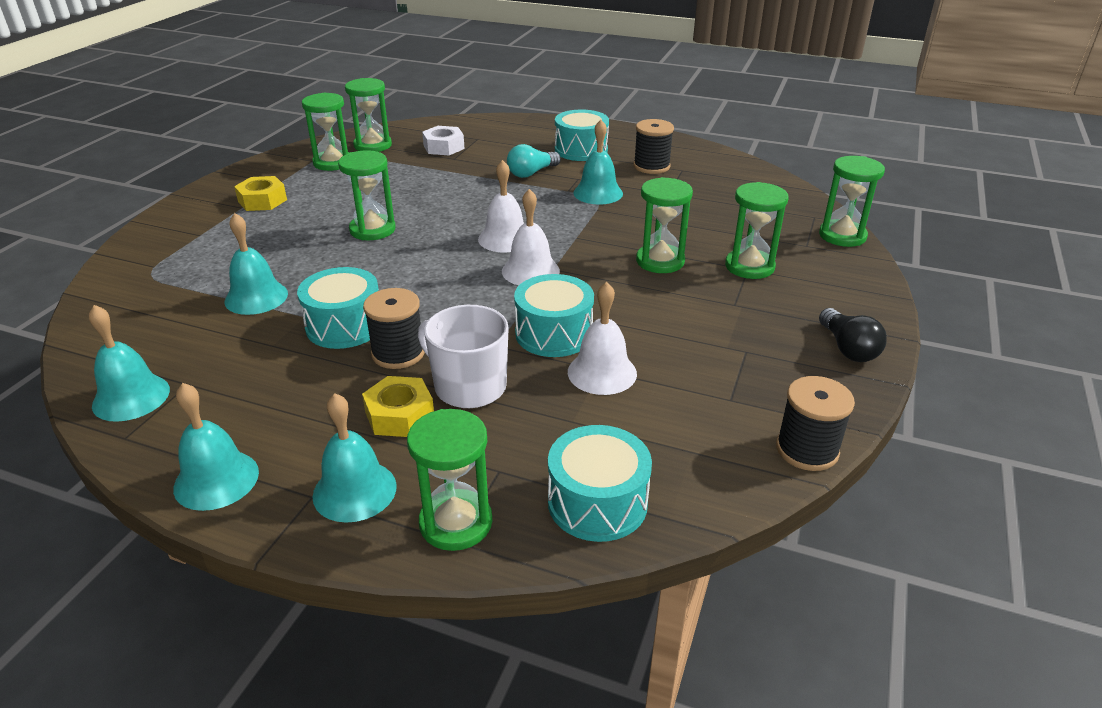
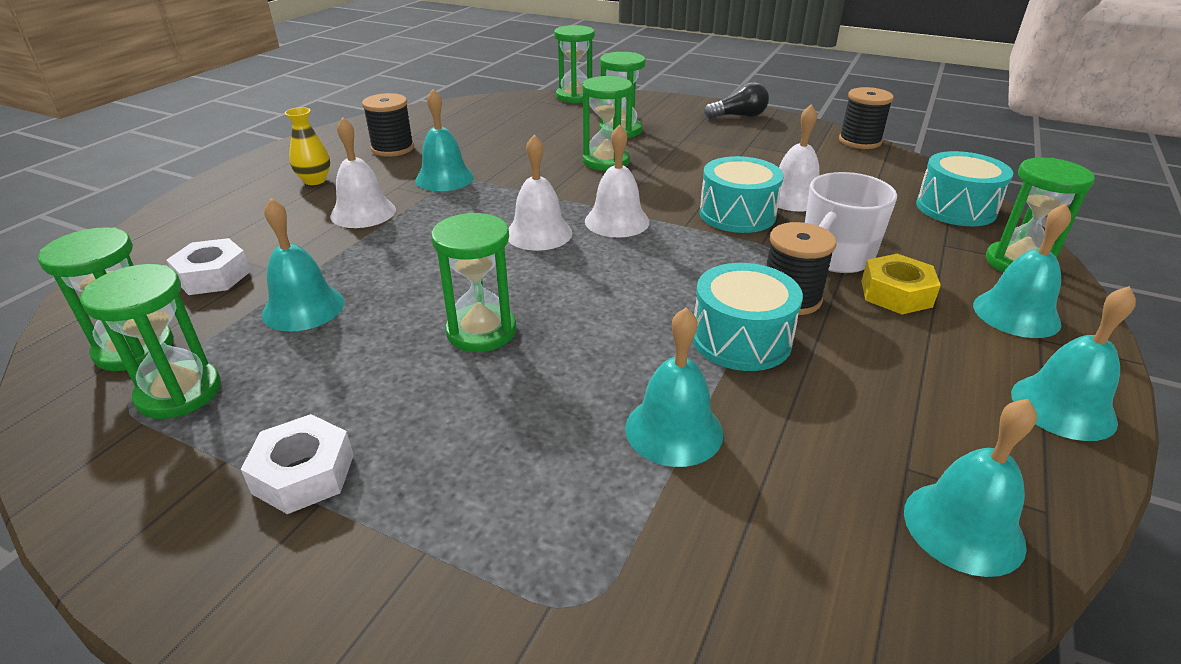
camera: 85 degrees left, 0 degrees up
(262, 200) = (304, 474): yellow nut -> white nut
(406, 176) = (303, 308): none -> turquoise bell
(531, 173) = (363, 212): turquoise light bulb -> white bell
(581, 150) = (315, 180): turquoise drum -> yellow vase

